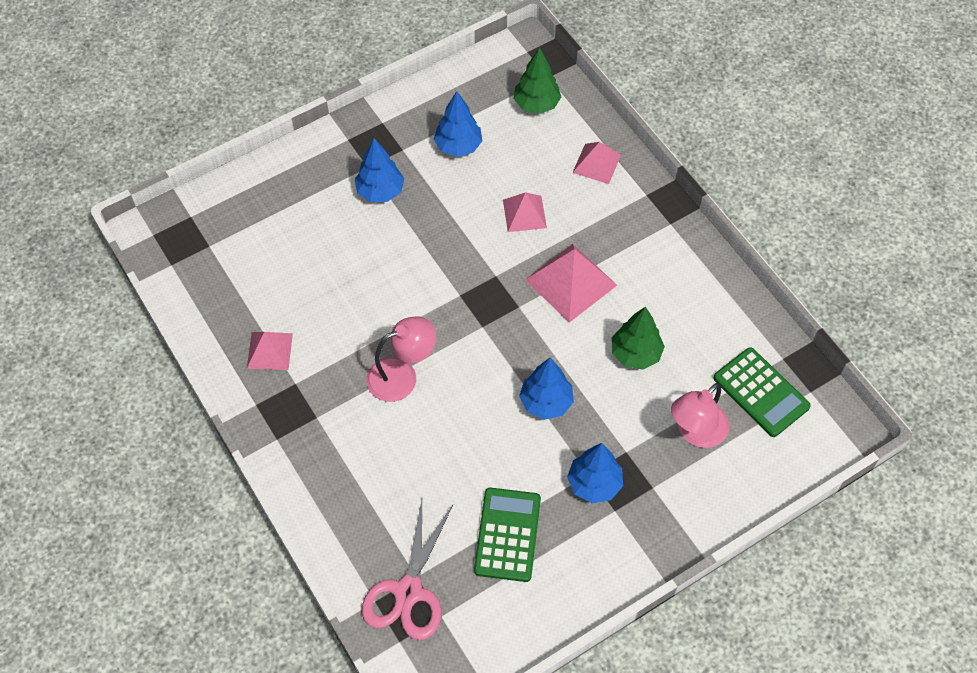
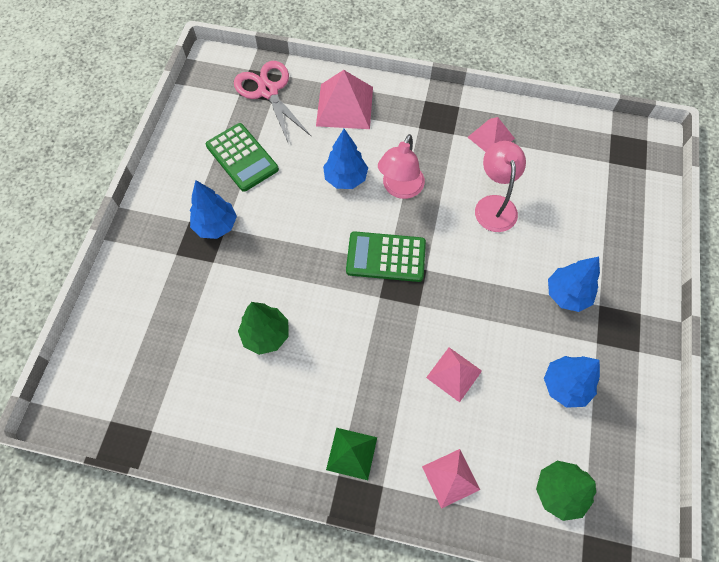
camera: 135 degrees right, 5 degrees up
(546, 402) = (295, 249): blue tree -> blue tree (345, 178)
(571, 282) = (363, 348): pink pyramid -> pink pyramid (344, 106)
(648, 228) = (351, 453): none -> green pyramid
(695, 433) = (175, 314): pink lamp -> pink lamp (494, 205)
(761, 392) = (149, 386): green calculator -> green calculator (386, 257)

